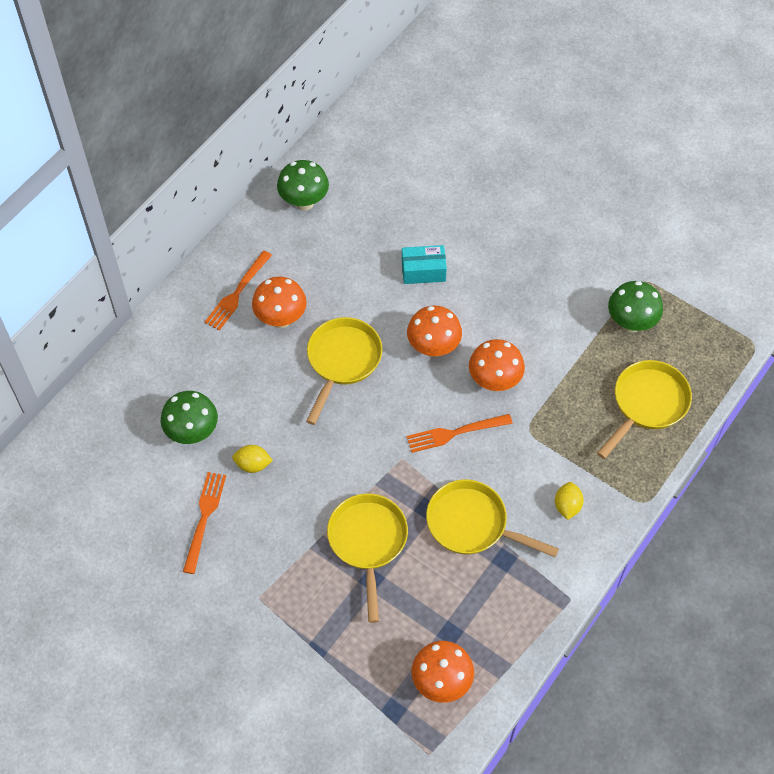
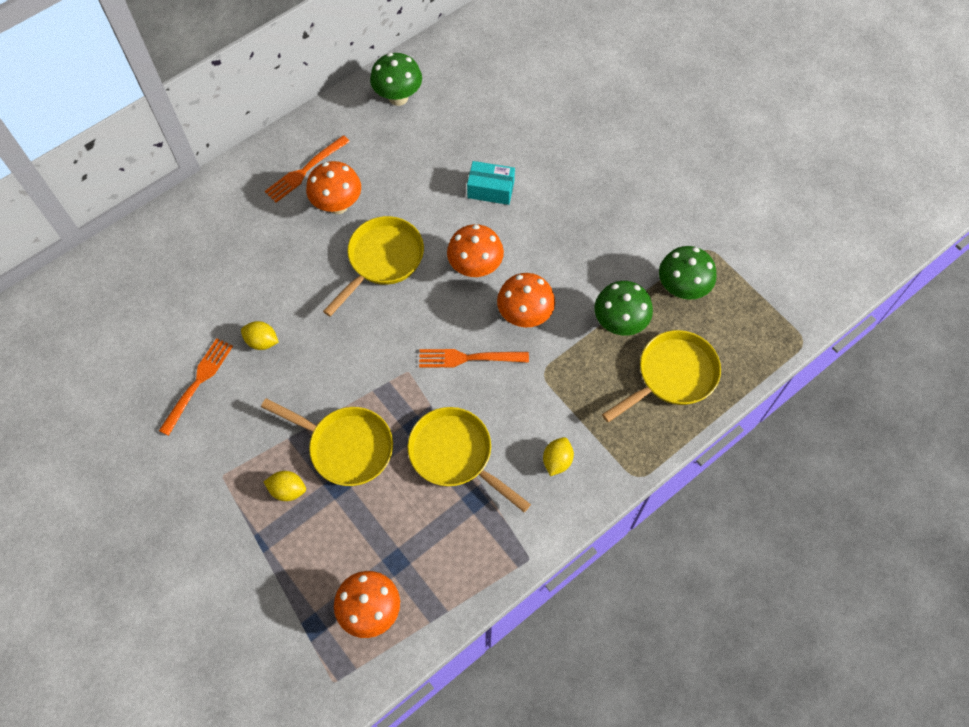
camera: 15 degrees right, 5 degrees up
(193, 433) = (216, 296): green mushroom -> green mushroom (619, 323)
(326, 595) = (288, 490): none -> yellow lemon
(368, 542) = (346, 447): yellow pan -> yellow pan turned 105 degrees clockwise

